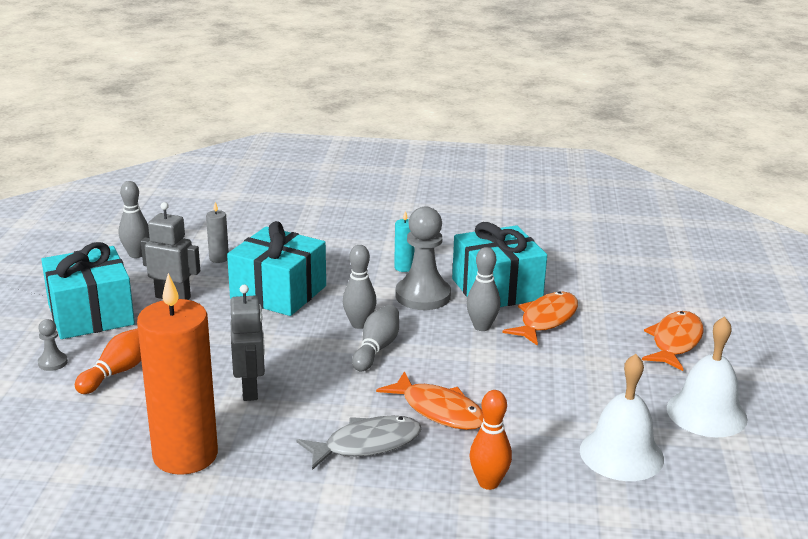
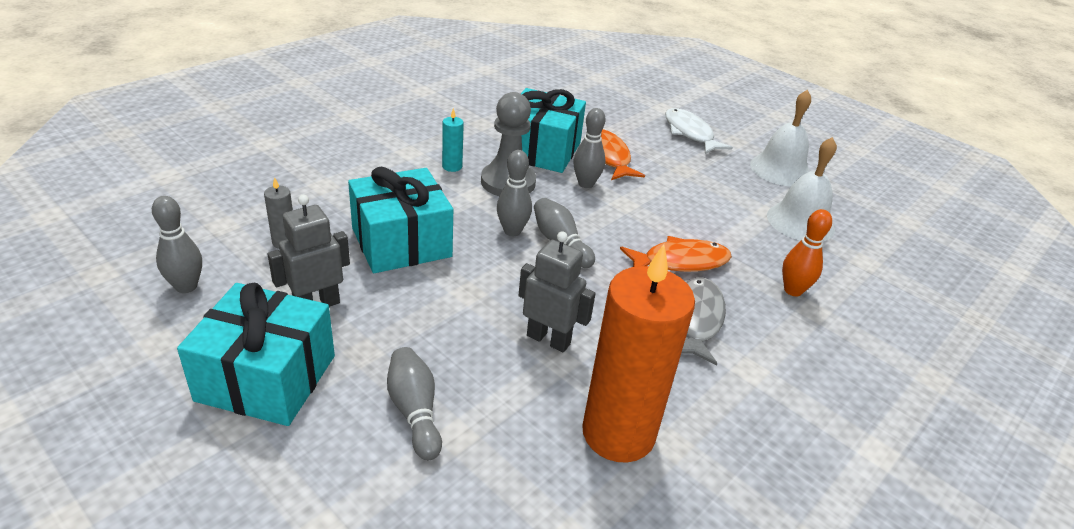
camera: 55 degrees left, 10 degrees up
(53, 363) = (332, 455): grey pawn -> none
(118, 372) = (415, 411): orange bowling pin -> grey bowling pin
(675, 342) = (690, 133): orange fish -> white fish

